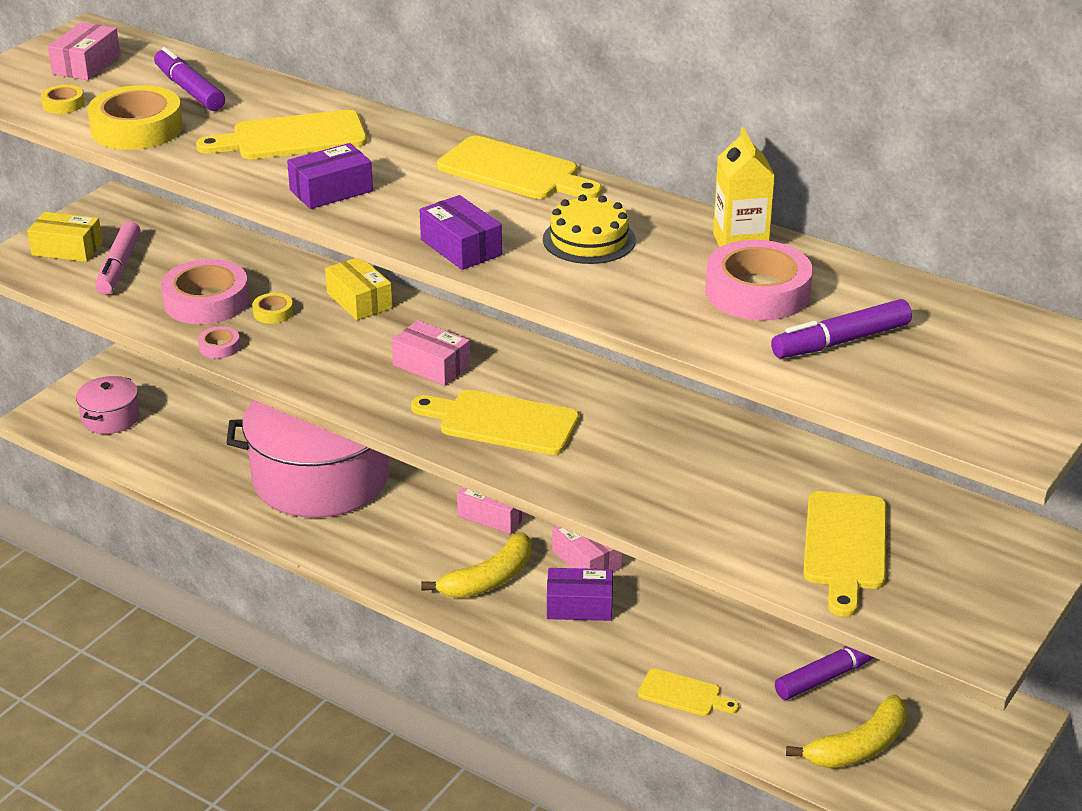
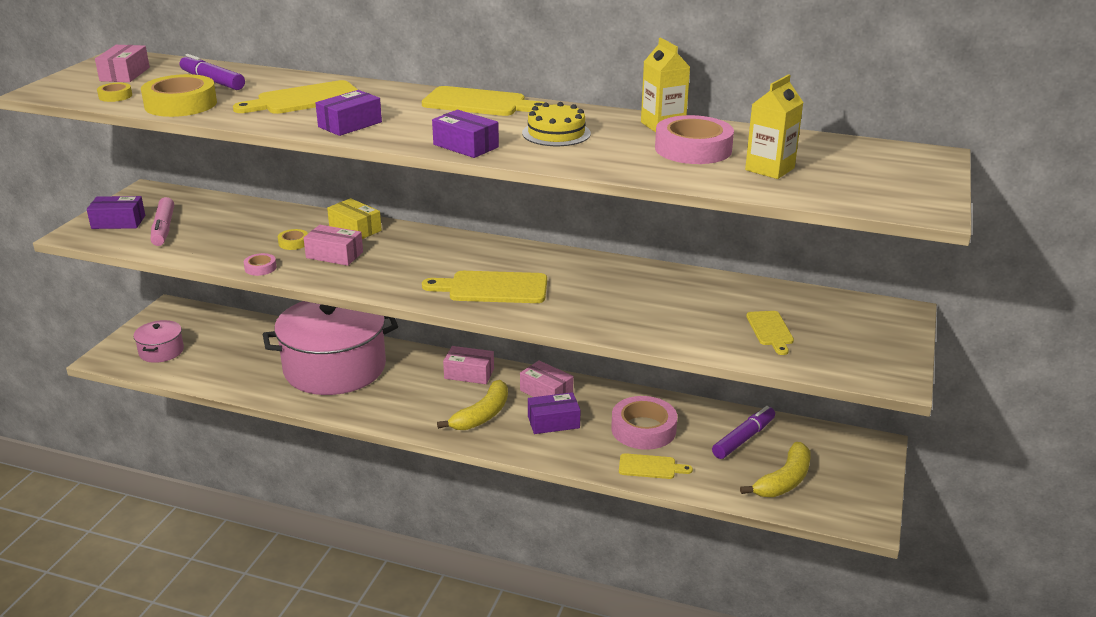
camera: 15 degrees left, 5 degrees down
(67, 249) = (118, 222): yellow box -> purple box
(206, 301) = (239, 241): pink tape -> pink tape (643, 429)
(431, 365) = (425, 261): pink box -> pink box (334, 255)
(841, 341) = (769, 169): purple marker -> yellow carton
(845, 547) = (770, 330): yellow cutting board -> yellow cutting board, size x0.59

